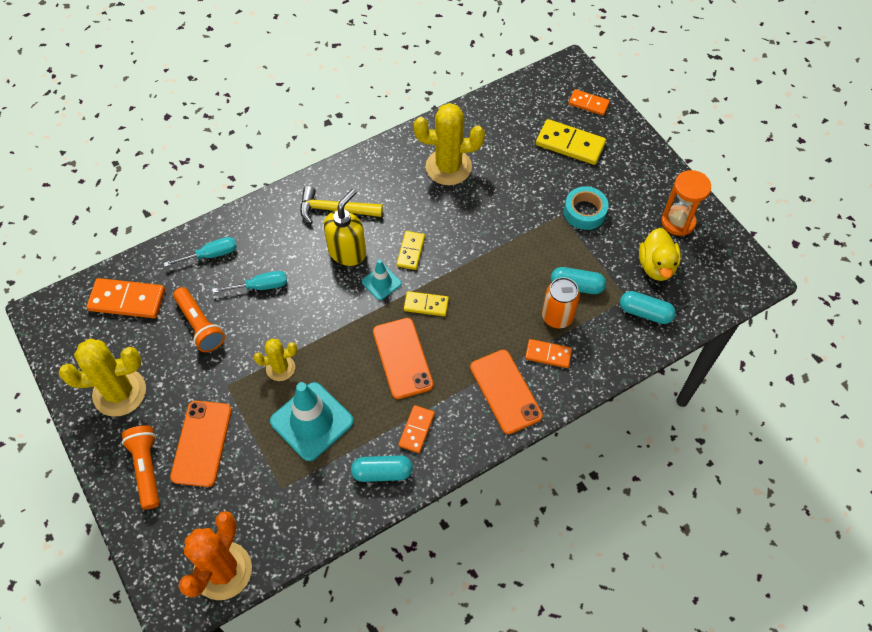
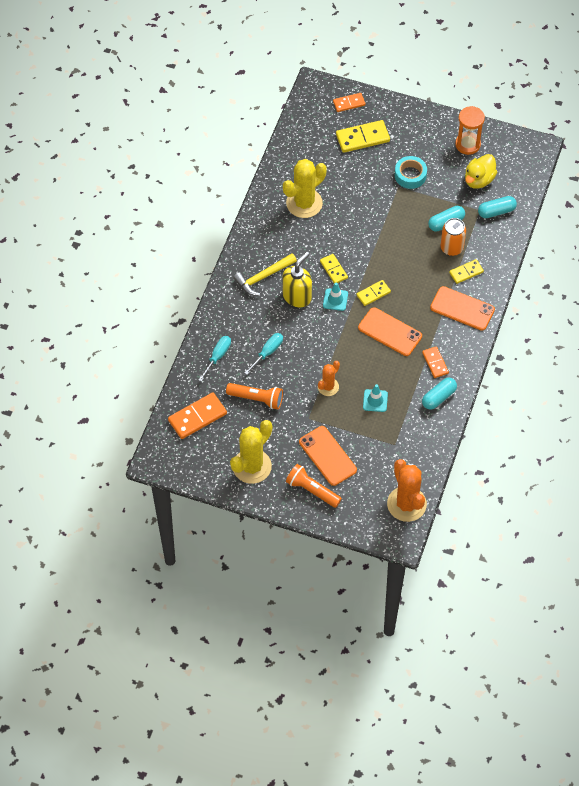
camera: 40 degrees left, 0 degrees up
(280, 368) = (328, 387): yellow cactus -> orange cactus
(312, 421) = (375, 400): turquoise traffic cone -> turquoise traffic cone, size x0.52
(347, 252) = (297, 296): yellow soap dispenser -> yellow soap dispenser turned 45 degrees clockwise
(548, 354) = (466, 272): orange domino -> yellow domino
(656, 266) = (479, 180): yellow duck -> yellow duck turned 75 degrees clockwise

